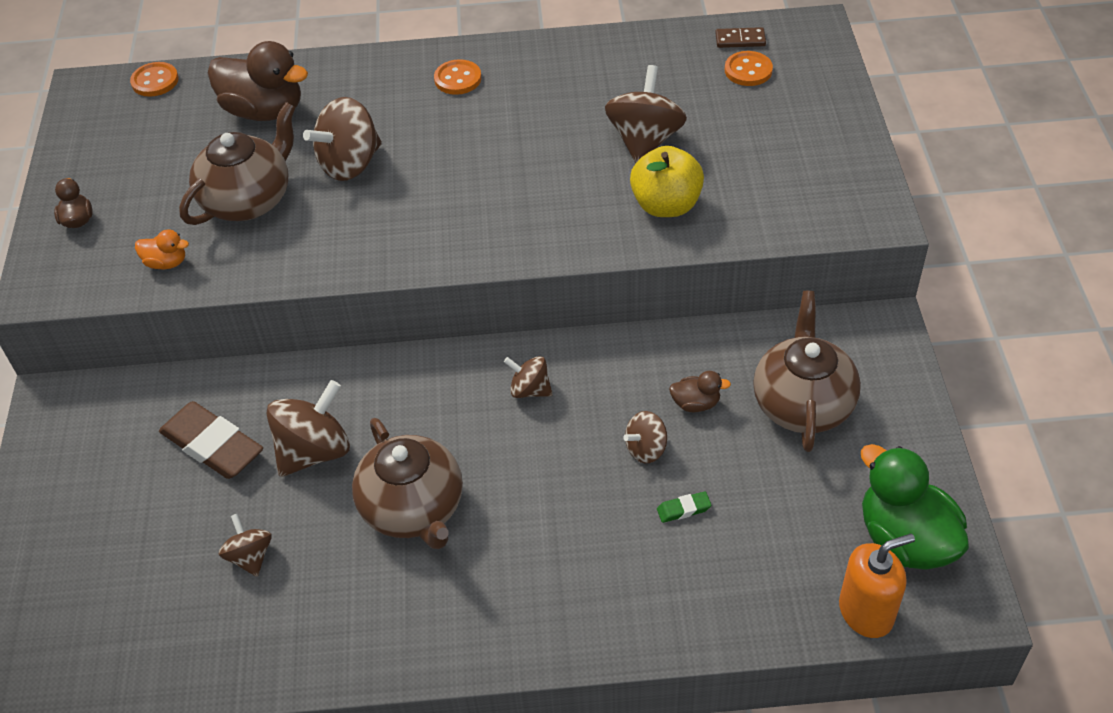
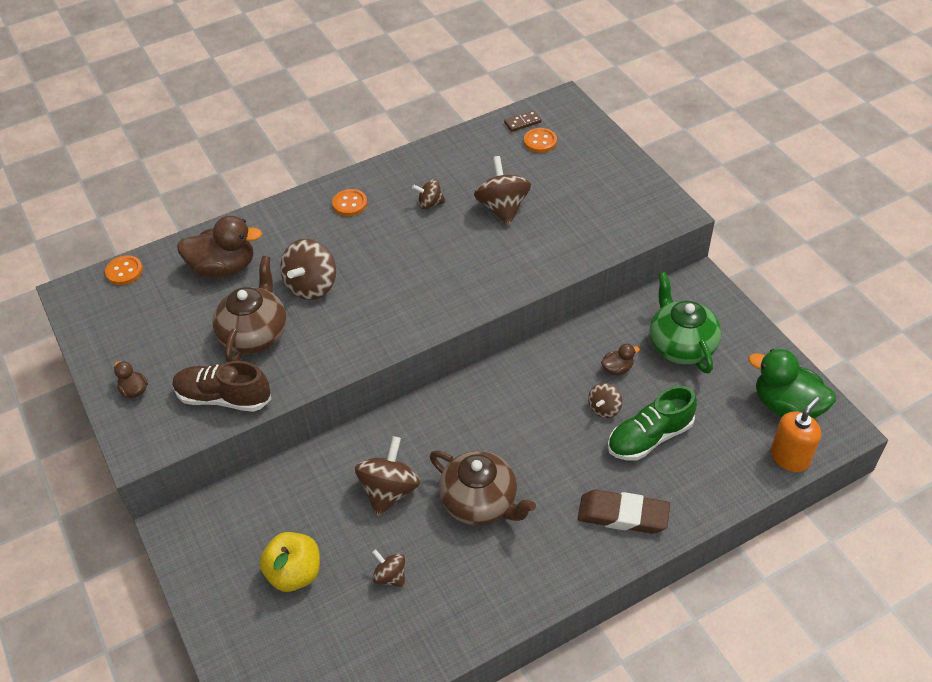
camera: 25 degrees left, 0 degrees up
(166, 263) = (224, 397): orange duck -> brown shoe
(212, 445) = (315, 513): brown eraser -> brown eraser (623, 515)
(530, 390) = (508, 397): brown spinning top -> brown spinning top (430, 203)
(666, 205) = (543, 246): yellow apple -> yellow apple (295, 573)
(683, 509) = (649, 437): green eraser -> green shoe
(802, 404) = (681, 346): brown teapot -> green teapot

